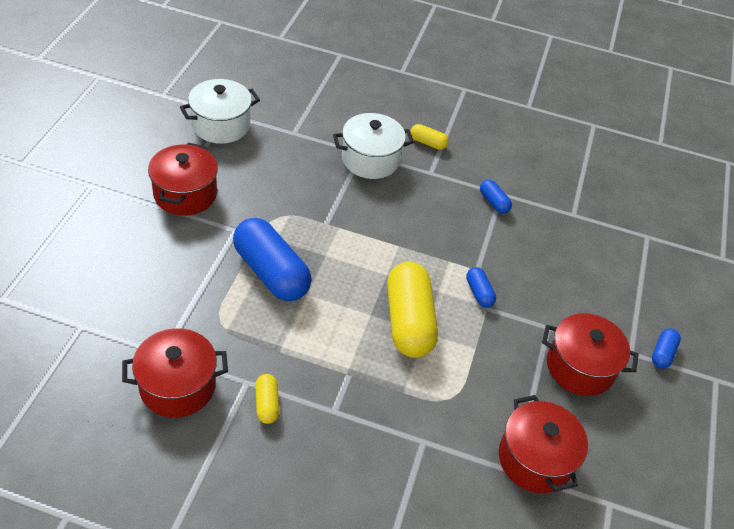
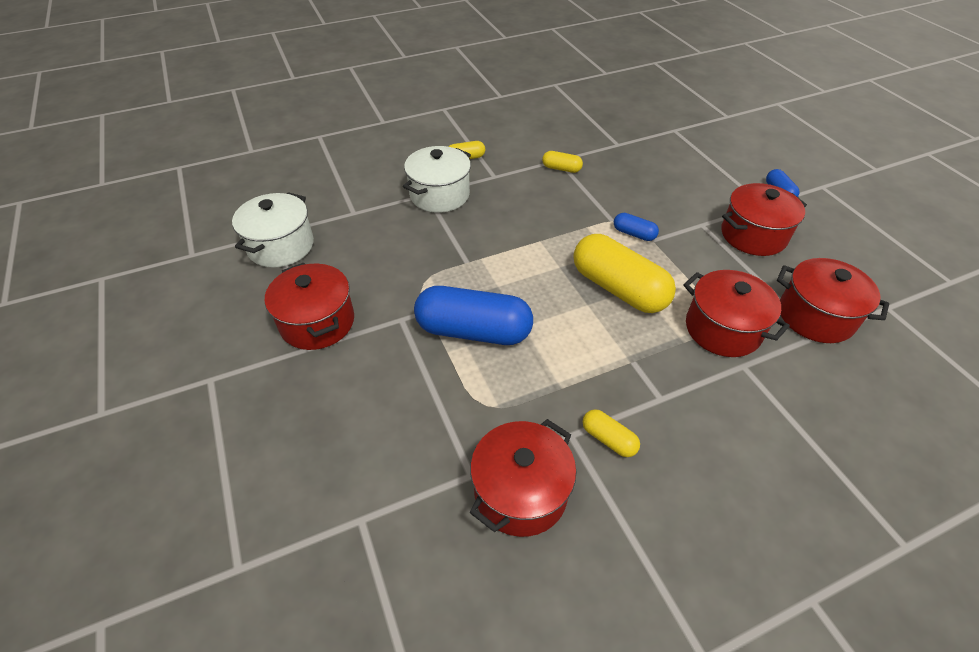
camera: 35 degrees left, 0 degrees up
(445, 408) = (722, 329): none -> red pot
(493, 202) = (561, 169): blue capsule -> yellow capsule

